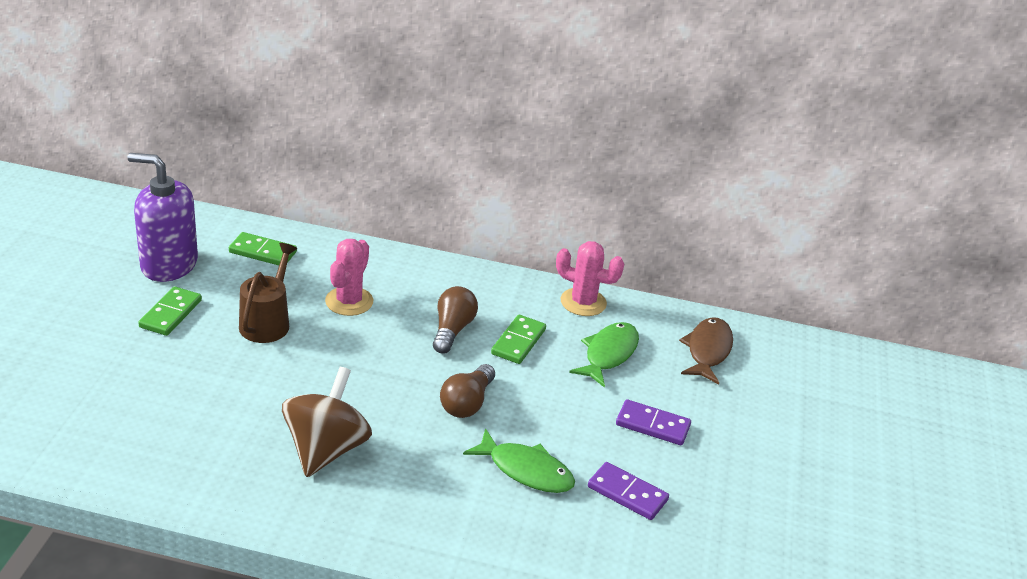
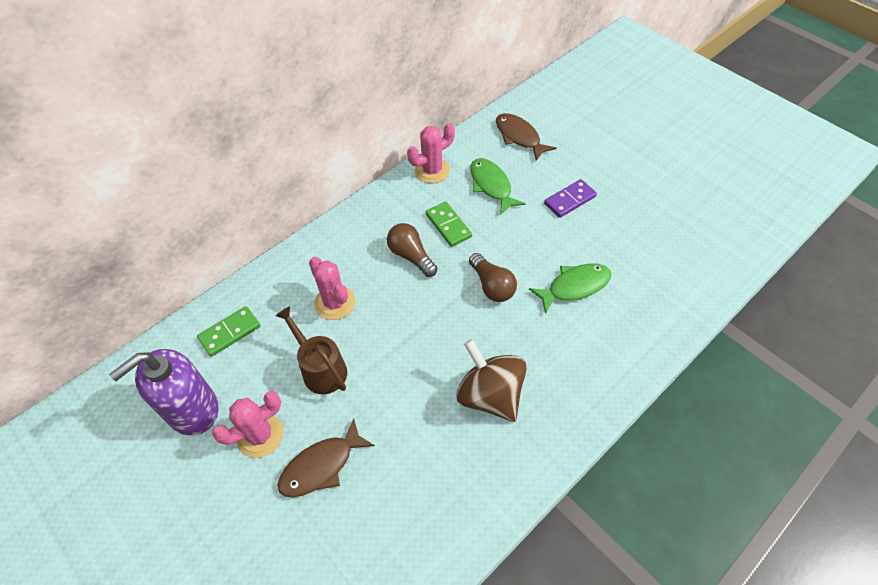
camera: 50 degrees left, 20 degrees up
(165, 363) = (321, 466): none -> brown fish
(171, 314) = (260, 435): green domino -> pink cactus
(627, 494) = (622, 245): purple domino -> none

